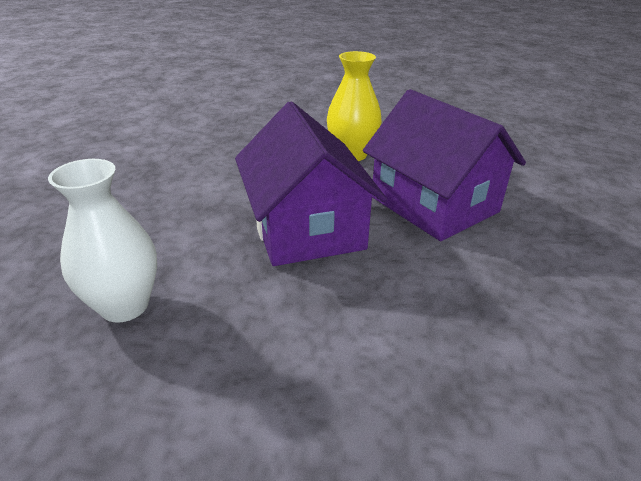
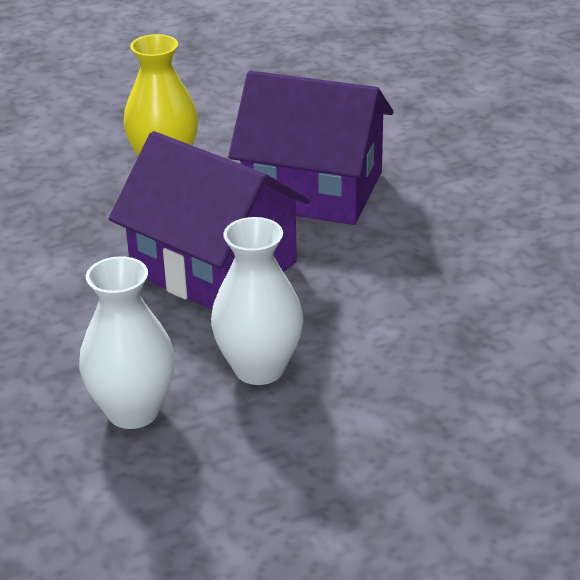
camera: 35 degrees left, 0 degrees up
(244, 321) = (259, 369): none -> white vase

